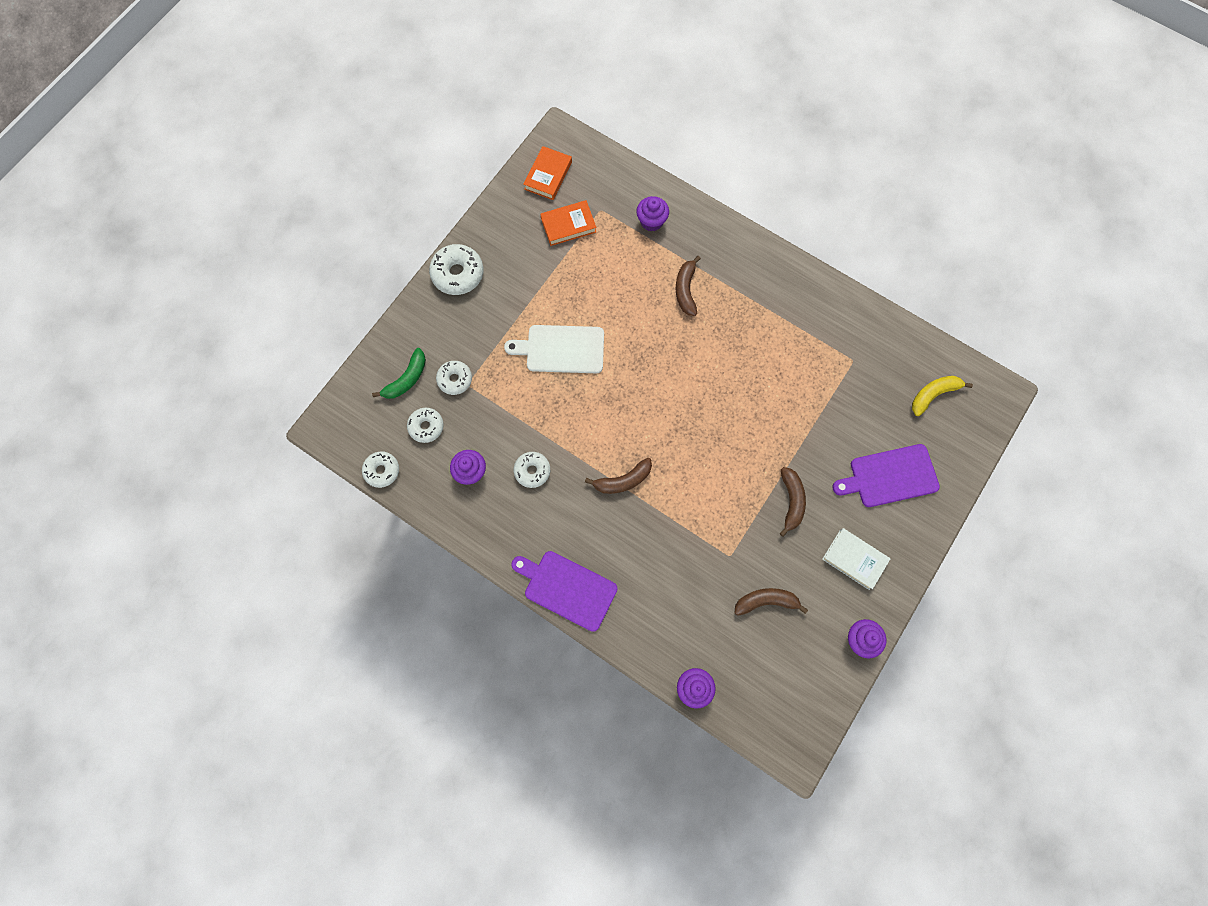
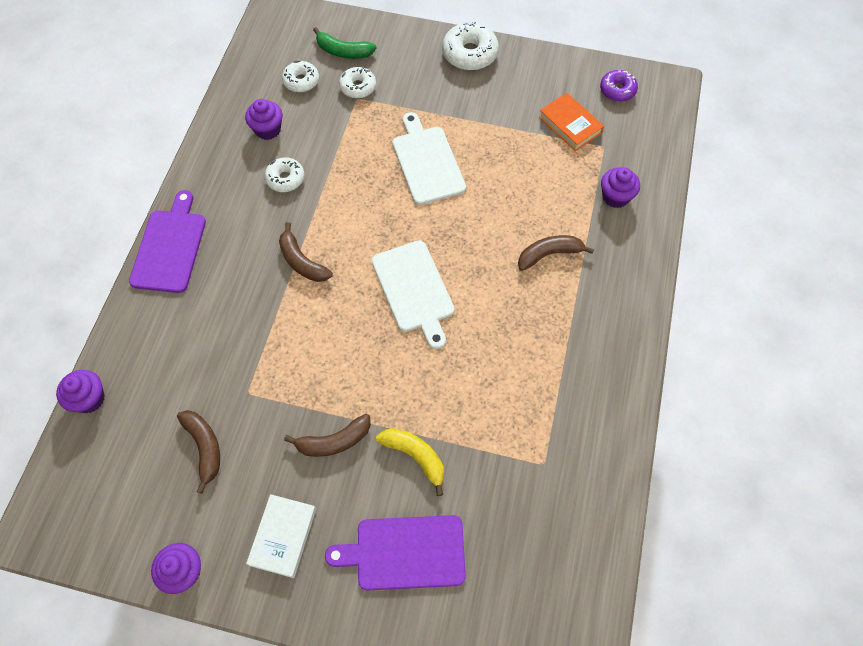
camera: 70 degrees right, 10 degrees down
(382, 471) = (246, 63): white donut -> none
(548, 175) = (617, 90): orange book -> purple donut
(681, 400) = (414, 289): none -> white cutting board
(890, 476) = (405, 553): purple cutting board -> purple cutting board turned 60 degrees counterclockwise
(933, 394) = (540, 580): yellow banana -> yellow banana (415, 456)

